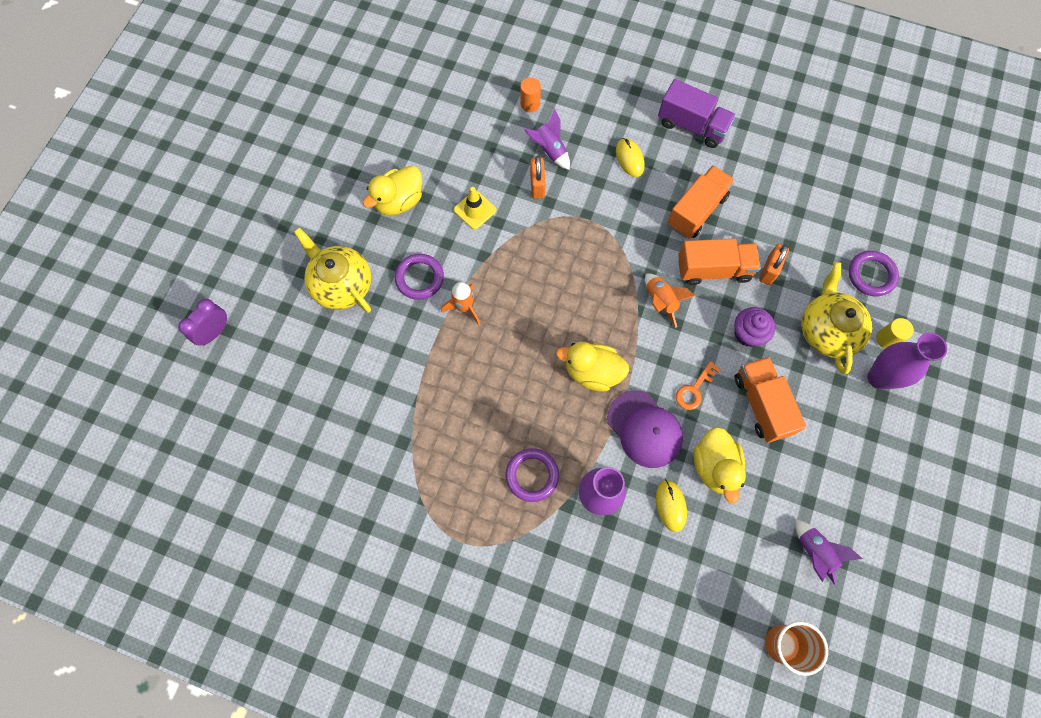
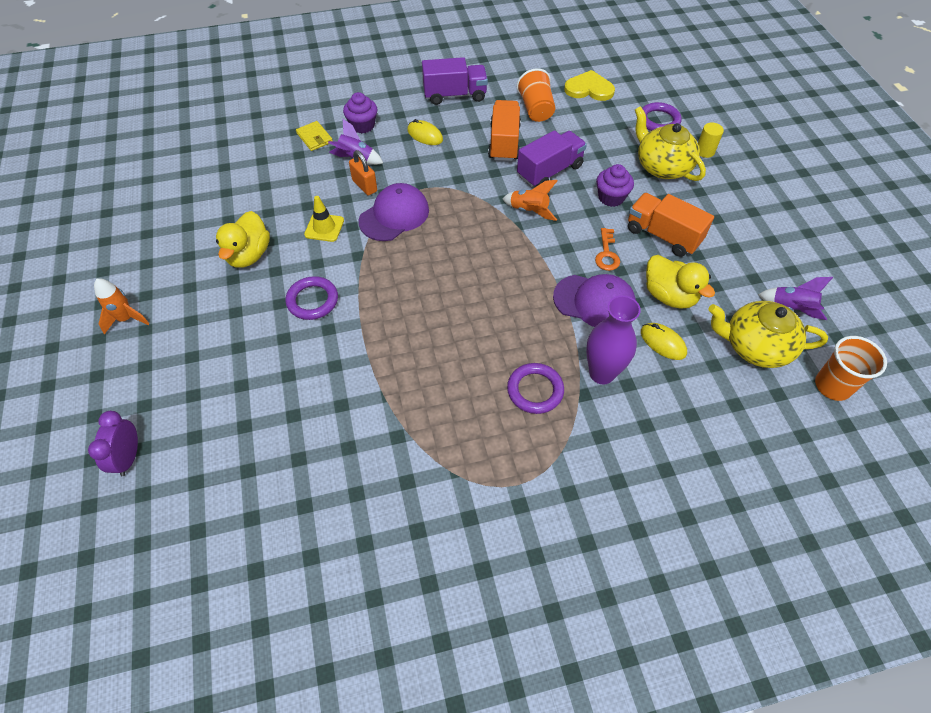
camera: 35 degrees left, 15 degrees down
(341, 285) = (239, 345): yellow teapot -> yellow teapot (755, 346)
(464, 308) = (371, 300): orange rocket -> orange rocket (126, 319)
(530, 104) = (314, 138): orange cylinder -> yellow wallet
(540, 233) = (394, 215): none -> purple cap
(581, 114) = (362, 125): none -> purple cupcake
(592, 372) = (519, 286): yellow duck -> none
(713, 269) = (549, 171): orange truck -> purple truck
(758, 189) = (536, 109): none -> orange cup
(769, 270) = (589, 152): orange padlock -> none
(832, 194) = (589, 89): none -> yellow heart
(879, 378) = (723, 176): purple vase -> none

